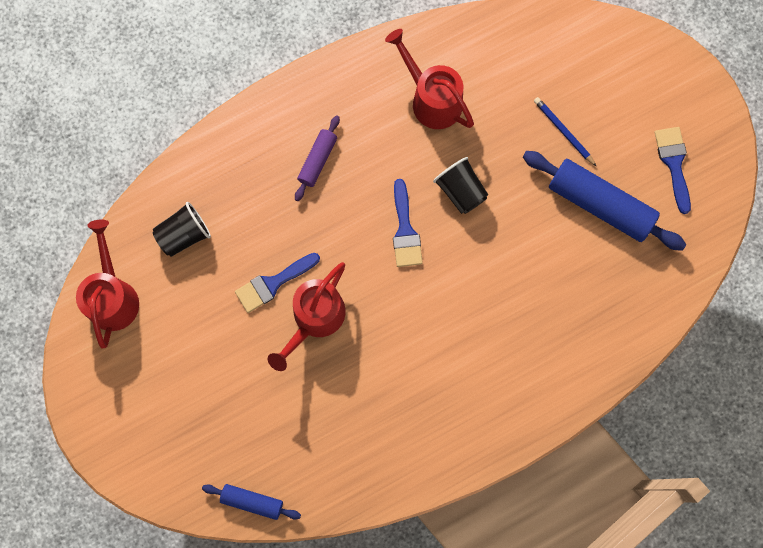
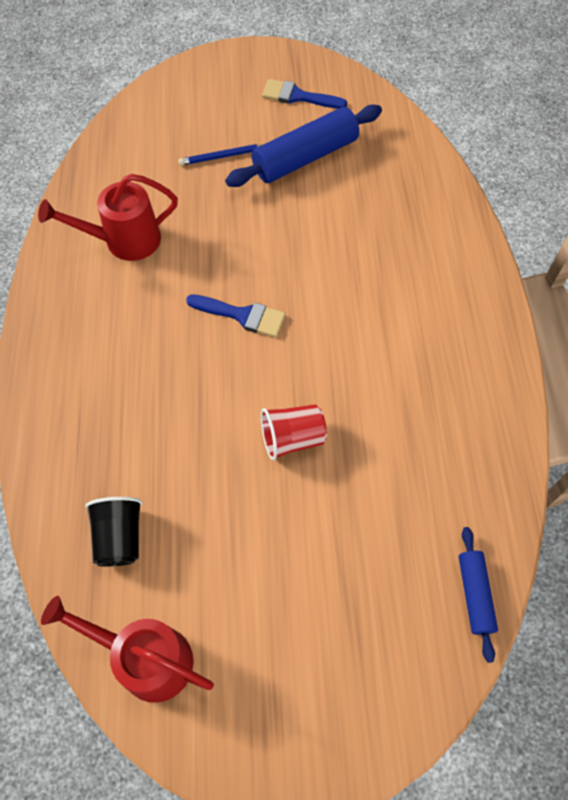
camera: 65 degrees left, 15 degrees down
(252, 501) = (474, 594): blue rolling pin -> blue rolling pin turned 45 degrees counterclockwise
(273, 283) = (230, 464): blue brush -> none
(314, 319) = (292, 438): red watering can -> red cup
(317, 160) = (121, 364): purple rolling pin -> none
(460, 191) = (230, 254): black cup -> none

